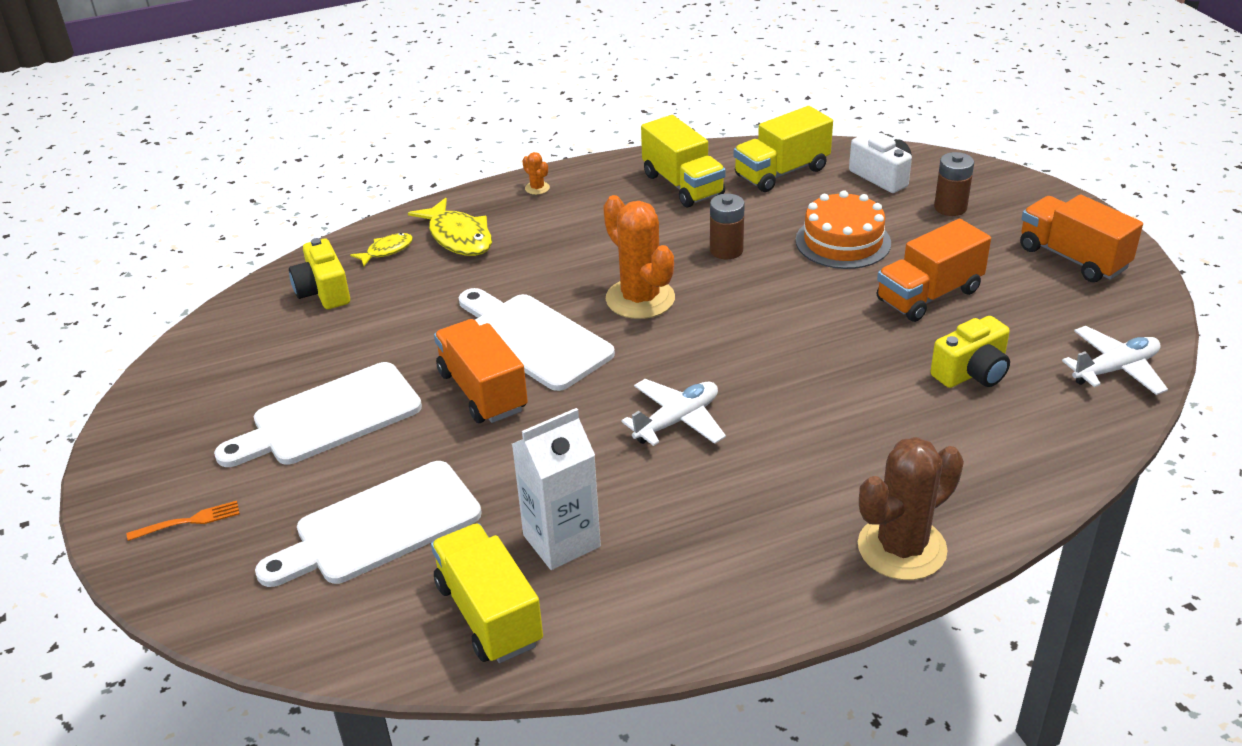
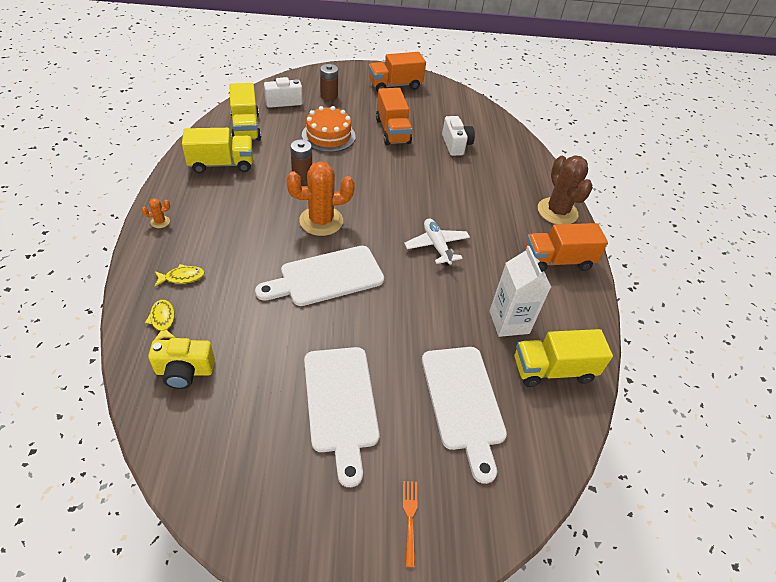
camera: 75 degrees left, 10 degrees up
(458, 237) = (182, 277): yellow fish -> yellow fish, size x0.56
(482, 391) = (363, 316): orange truck -> orange truck (557, 261)
(971, 373) = (456, 145): yellow camera -> white camera
(1115, 369) = (475, 111): white plane -> none

